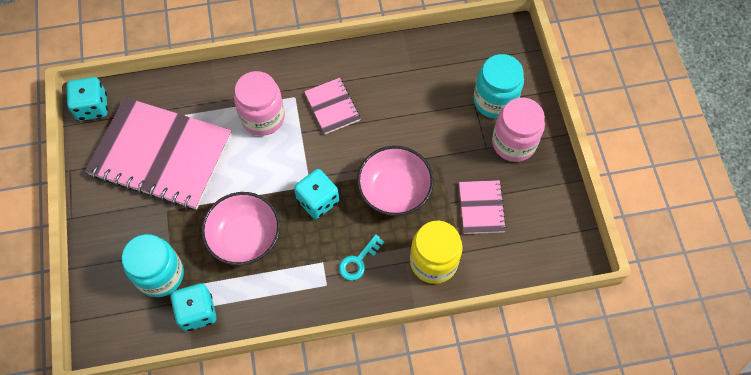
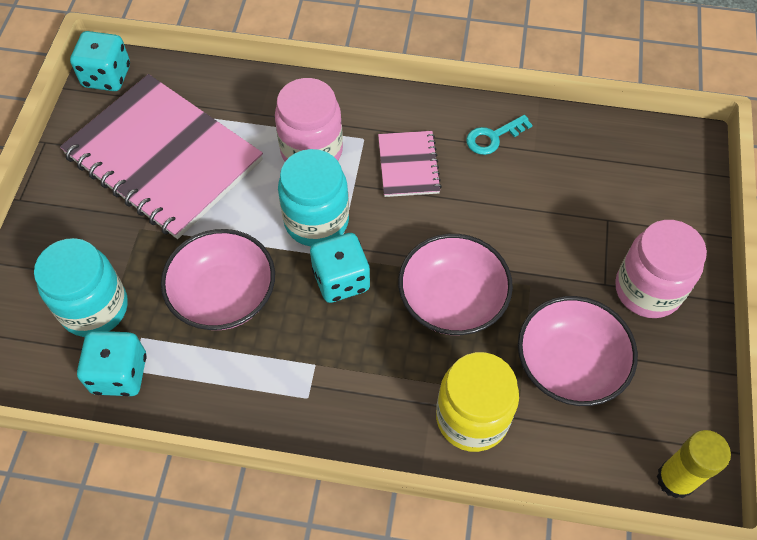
camera: 20 degrees right, 5 degrees down
(358, 261) = (365, 380): turquoise key -> turquoise key (493, 137)
(481, 208) = (569, 365): pink notebook -> pink bowl
(495, 101) = (638, 224): turquoise jar -> turquoise jar (316, 221)
(566, 257) = (675, 479): none -> yellow glue stick

